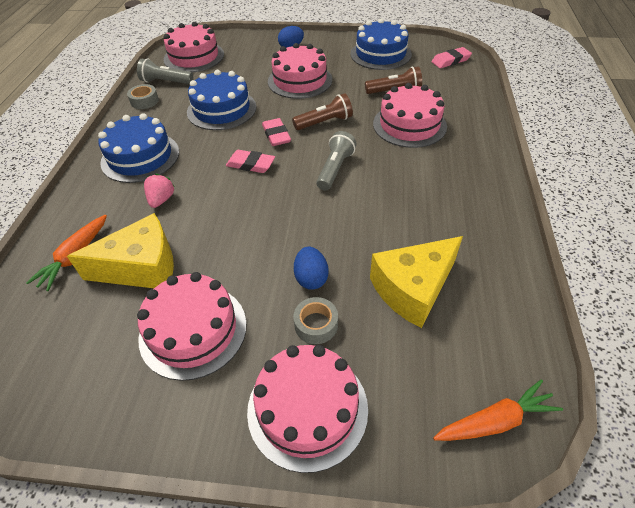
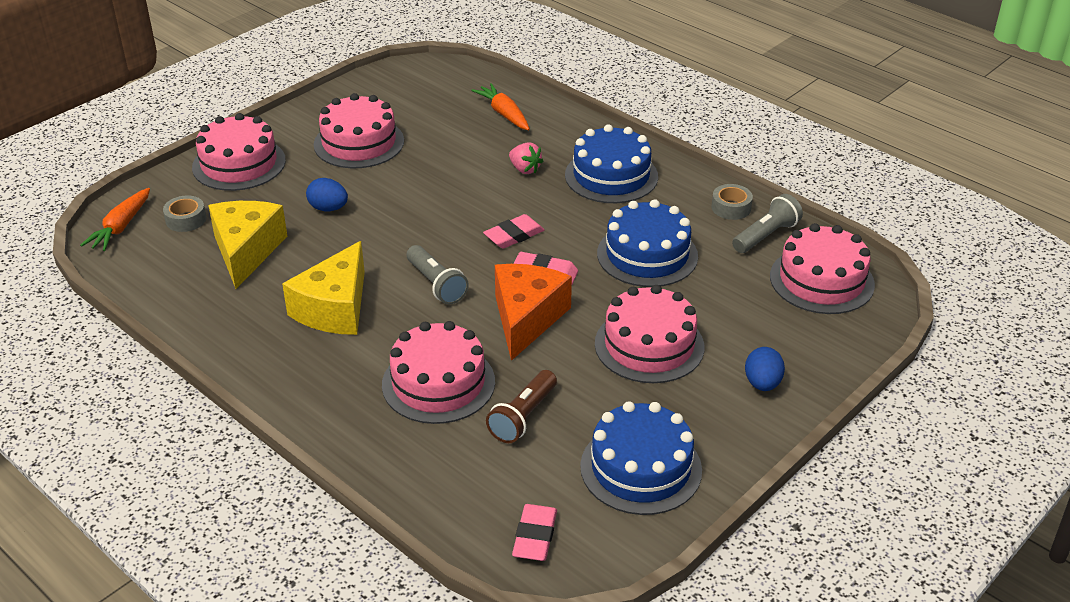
camera: 125 degrees right, 10 degrees down
(141, 267) = (451, 138): yellow cheese -> yellow cheese (335, 308)
(316, 324) = (287, 192): grey tape -> grey tape (186, 219)
(324, 122) = (526, 318): brown flashlight -> orange cheese

